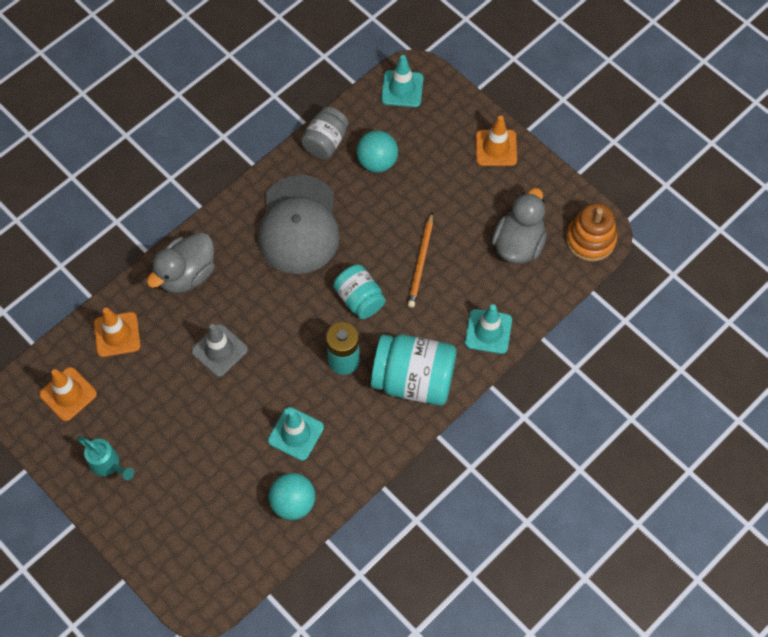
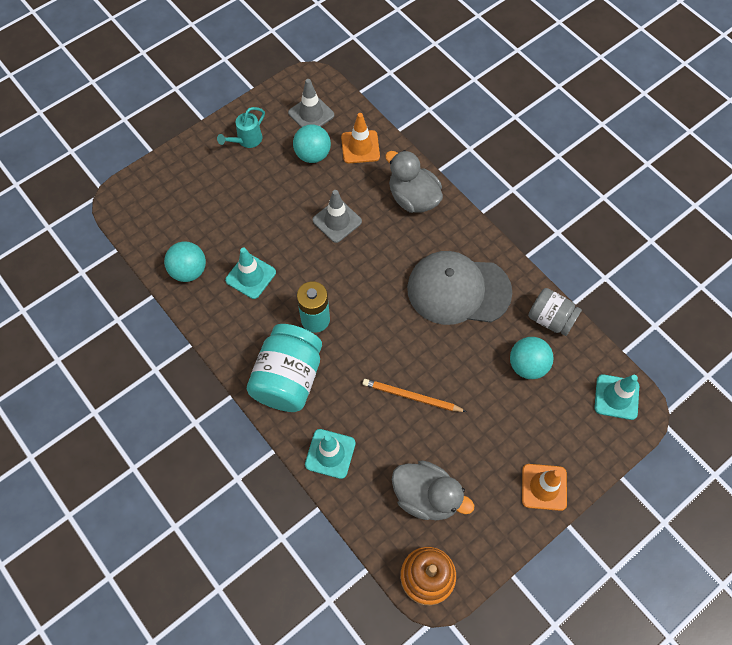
camera: 95 degrees right, 0 degrees up
(68, 394) = (311, 114): orange traffic cone -> grey traffic cone
(129, 386) = (313, 155): none -> turquoise ball
(359, 299) = (376, 337): turquoise jar -> none

